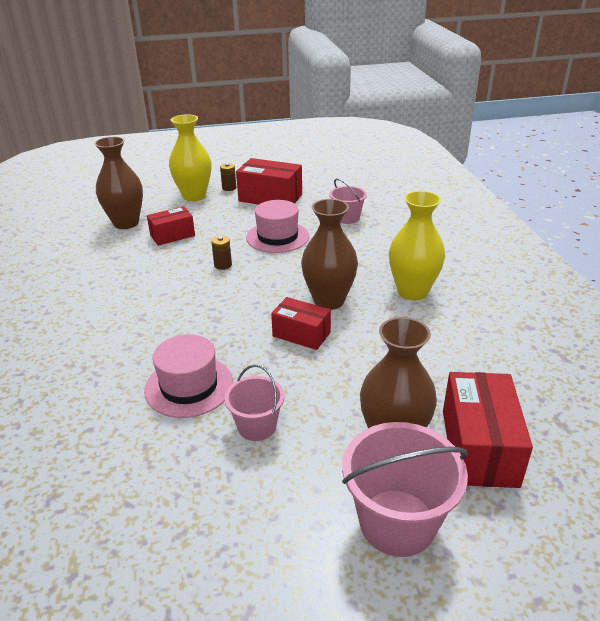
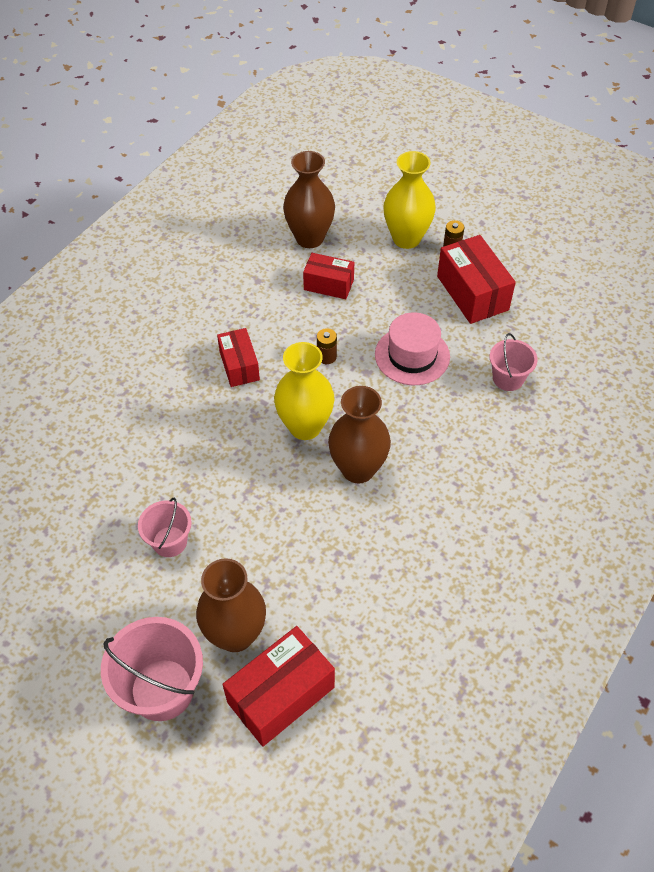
camera: 45 degrees right, 20 degrees up
(189, 386) = (168, 468): pink hat -> none
(301, 334) = (294, 486): red box -> red box (239, 366)
(412, 292) = (438, 518): yellow vase -> yellow vase (305, 426)

